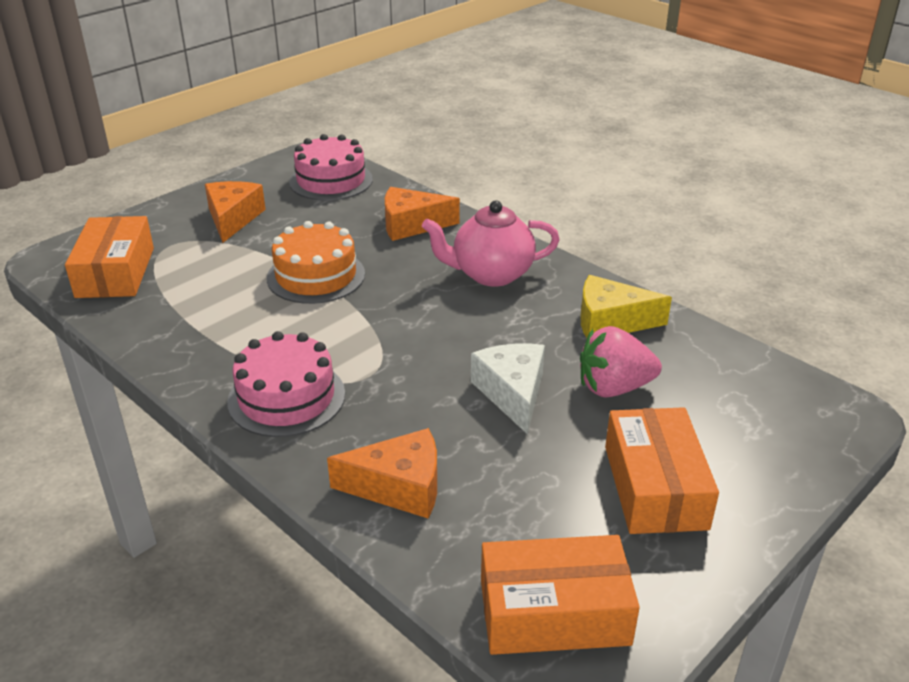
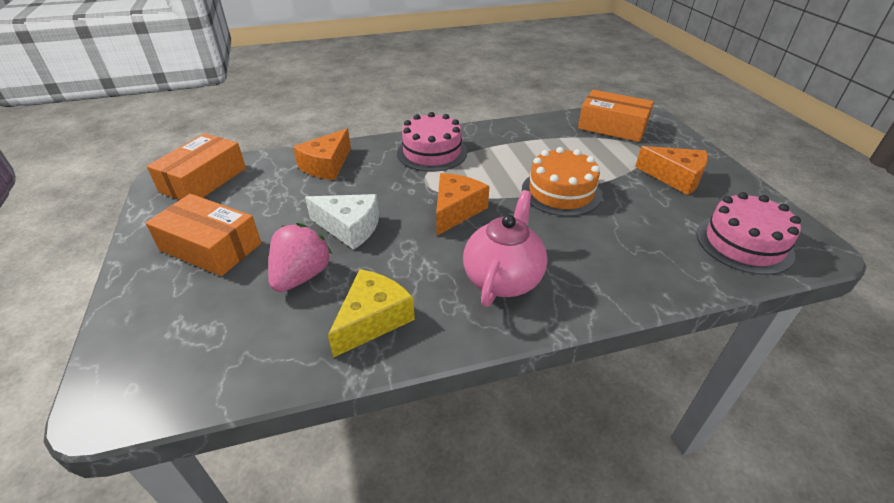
camera: 120 degrees right, 5 degrees up
(411, 225) = (623, 264): orange cheese -> orange cheese (456, 210)

